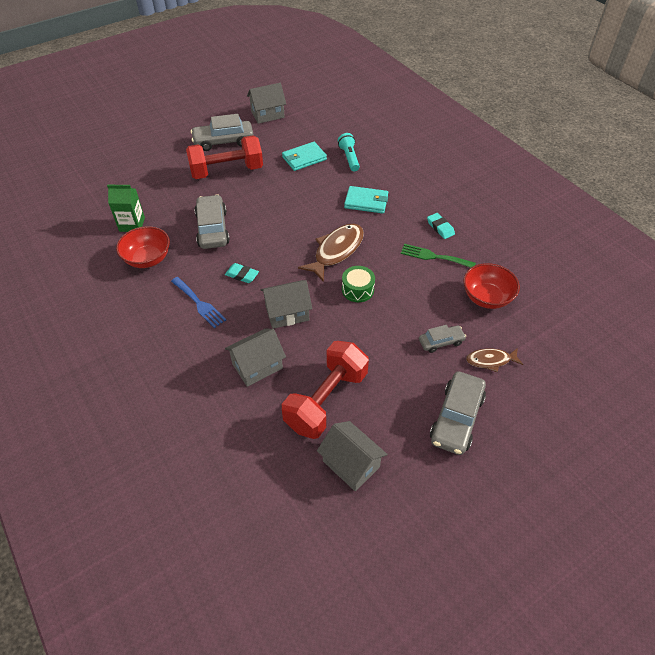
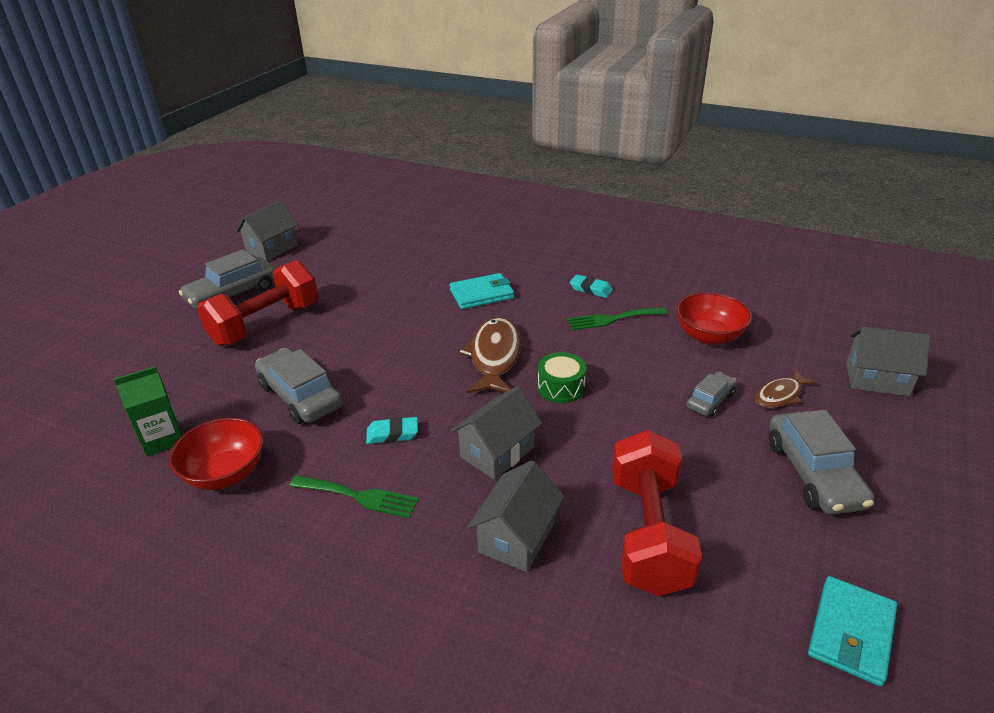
camera: 30 degrees left, 15 degrees down
(199, 304) = (359, 496): blue fork -> green fork
(304, 158) = (362, 277): turquoise wallet -> turquoise wallet (851, 633)
(349, 158) = (419, 259): turquoise flashlight -> none
(351, 464) = (758, 597): grey house -> grey house (877, 379)

